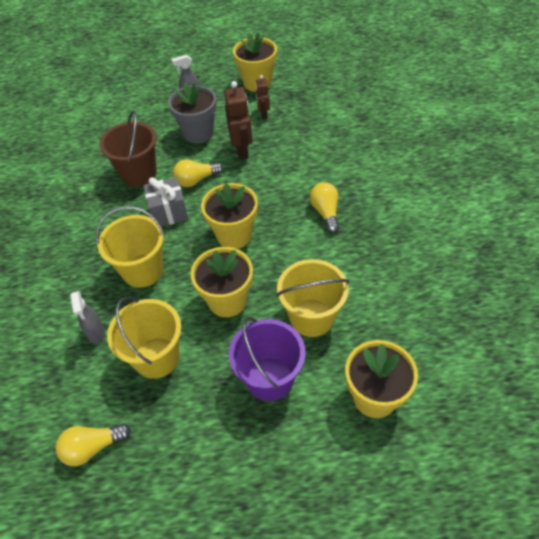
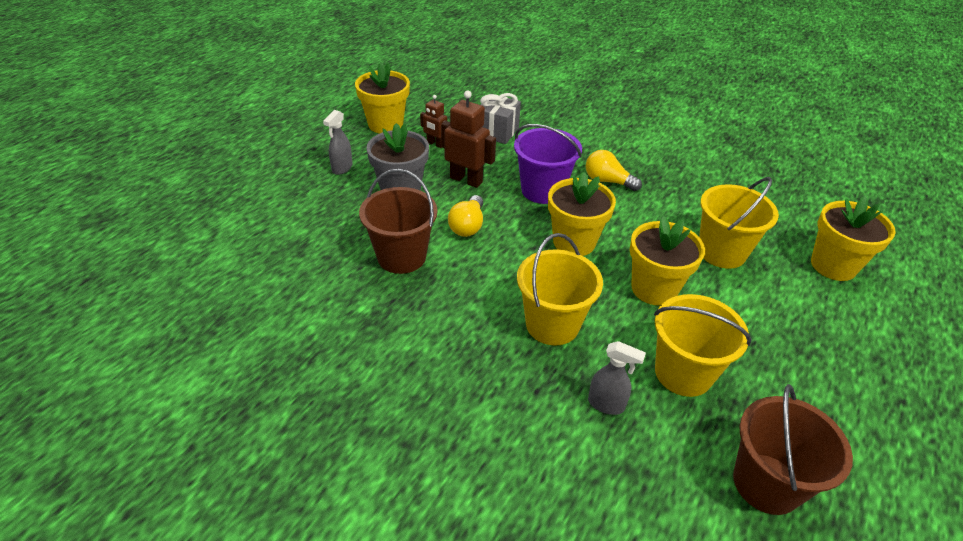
camera: 55 degrees left, 10 degrees down
(93, 447) = (766, 483): yellow light bulb -> brown bucket
(169, 212) = (490, 265): grey gift -> grey gift (497, 132)
(269, 379) = (771, 311): purple bucket -> purple bucket (542, 190)

